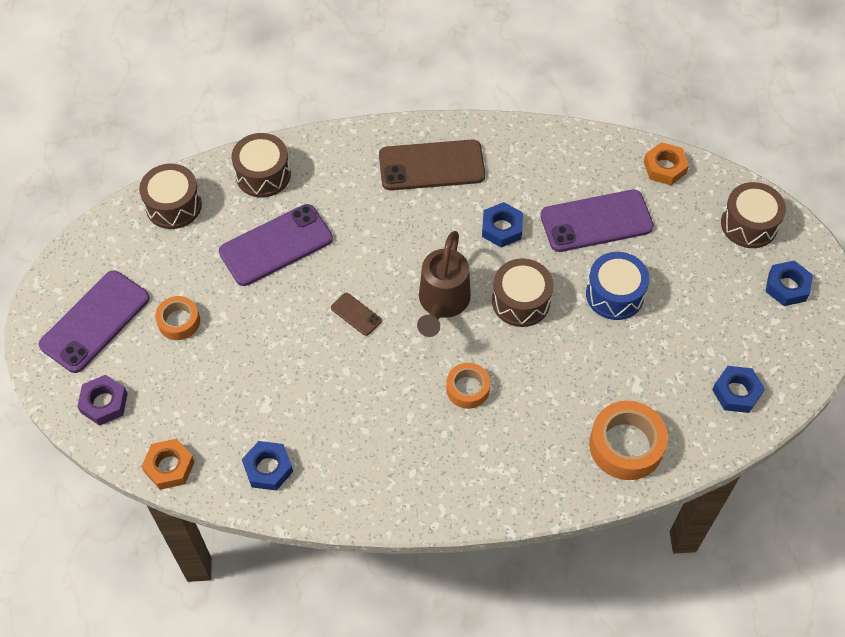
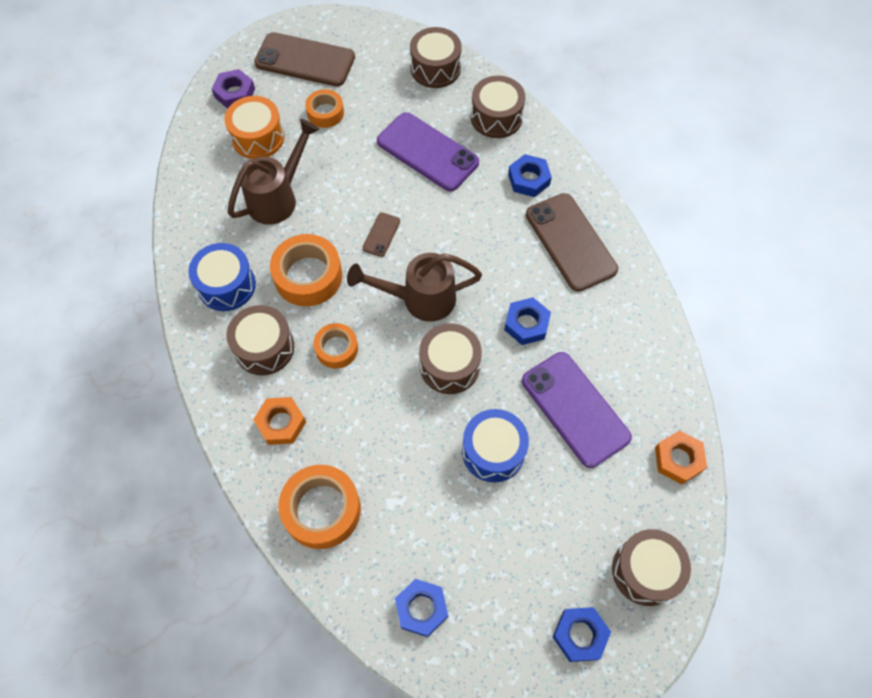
camera: 70 degrees right, 5 degrees up
(95, 321) = (305, 60): purple phone -> brown phone
(169, 467) = (192, 155): orange nut -> orange nut (281, 423)
(179, 395) = (258, 137): none -> orange drum
(267, 394) = (278, 197): none -> brown watering can
(268, 468) = (210, 221): blue nut -> blue nut (528, 179)
(355, 470) = (226, 285): none -> blue drum
(376, 392) = (308, 276): none -> orange tape
(442, 452) = (264, 347): none -> brown drum

